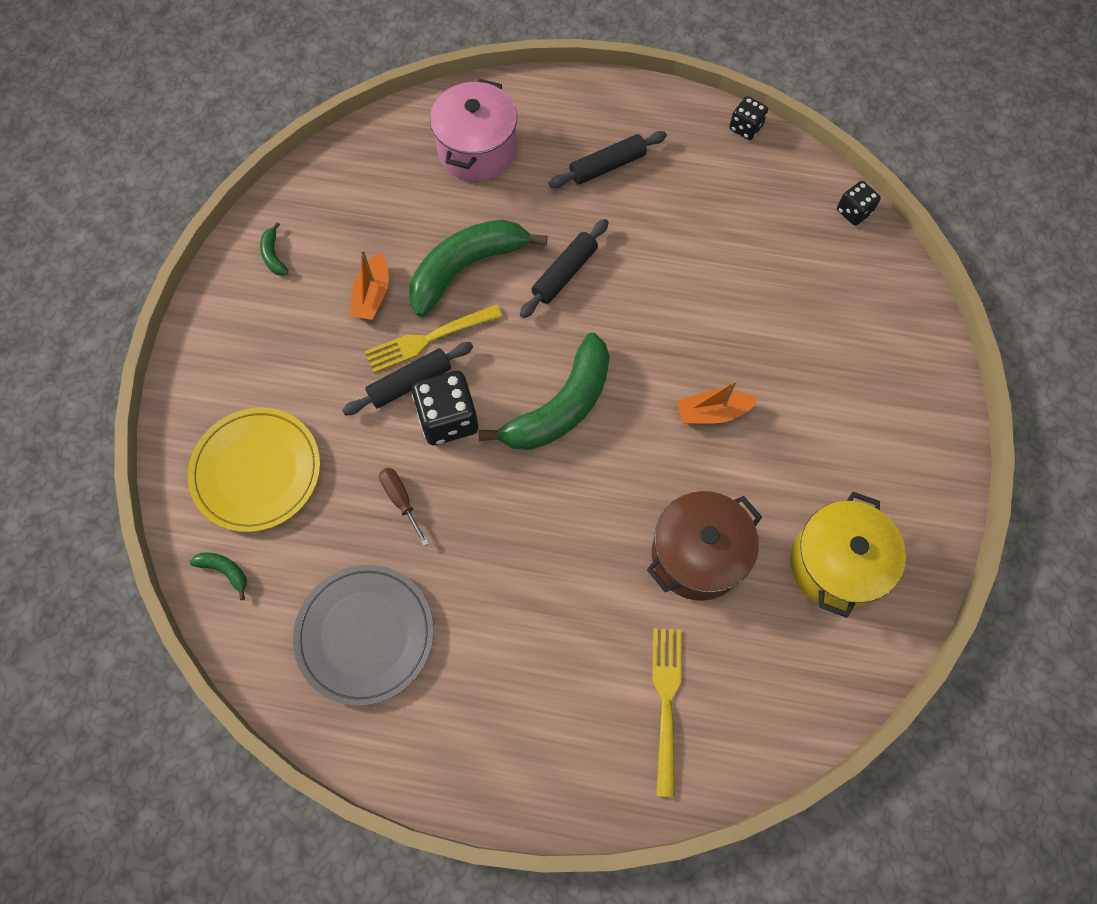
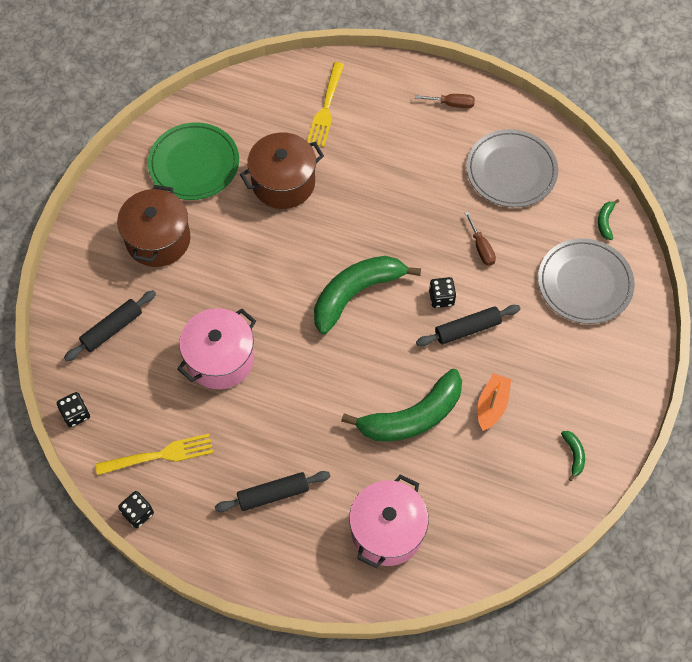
camera: 170 degrees left, 5 degrees down
(225, 571) = (605, 222): green banana -> green banana turned 60 degrees clockwise
(256, 471) = (584, 283): yellow plate -> grey plate
(429, 339) = (449, 361): yellow fork -> yellow fork (159, 455)
(448, 419) = (441, 298): black dice -> black dice, size x0.58
(467, 747) = (452, 104): none -> brown screwdriver
(564, 273) = (332, 398): black rolling pin -> black rolling pin (112, 329)
(709, 298) = (220, 359): none -> pink pot
(712, 412) = (245, 272): orange boat -> none
(835, 565) = (194, 164): yellow pot -> green plate
(842, 439) = (158, 240): none -> brown pot

